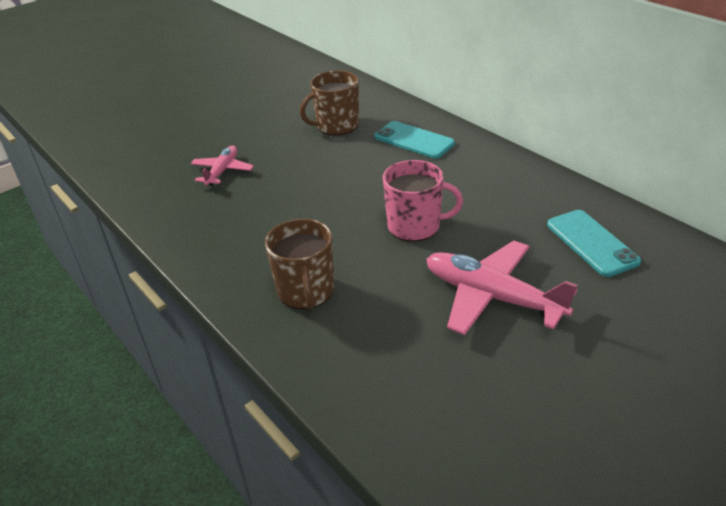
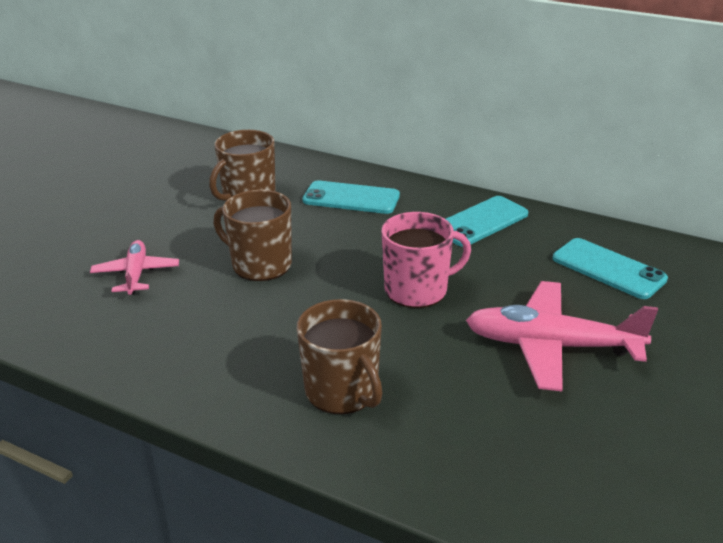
camera: 25 degrees left, 5 degrees down
(311, 181) = (260, 264): none -> brown mug
(507, 179) = (481, 222): none -> turquoise phone

